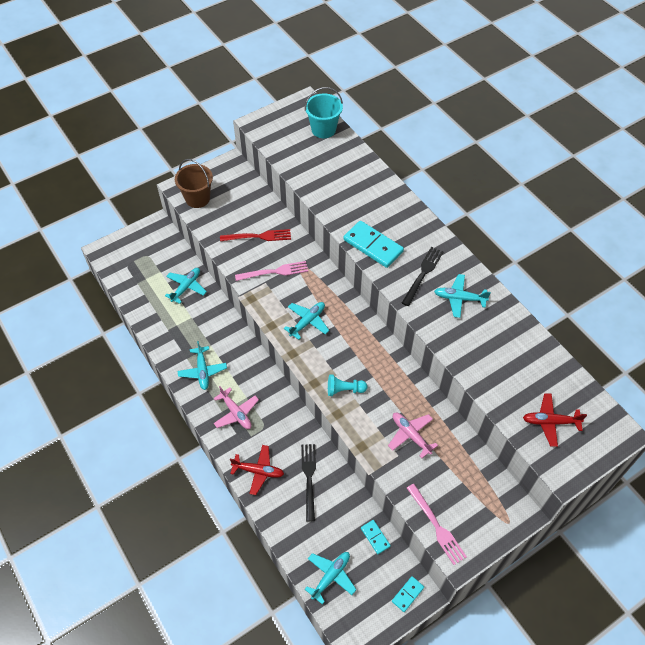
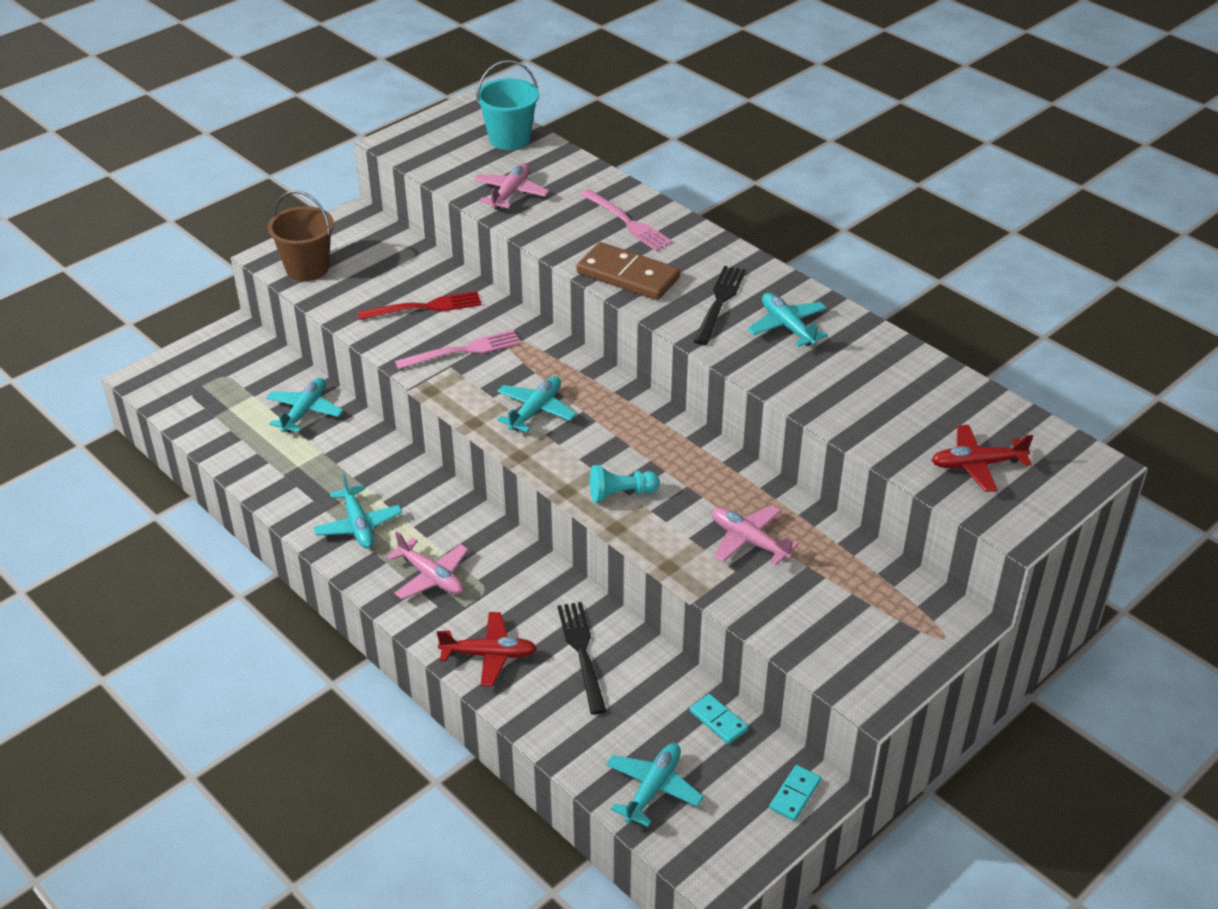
camera: 10 degrees left, 15 degrees down
(316, 172) = (510, 193): none -> pink plane
(373, 246) = (628, 275): turquoise domino -> brown domino
(436, 526) = (824, 658): pink fork -> pink fork (627, 222)
(459, 298) = (787, 326): turquoise plane -> turquoise plane turned 60 degrees clockwise

